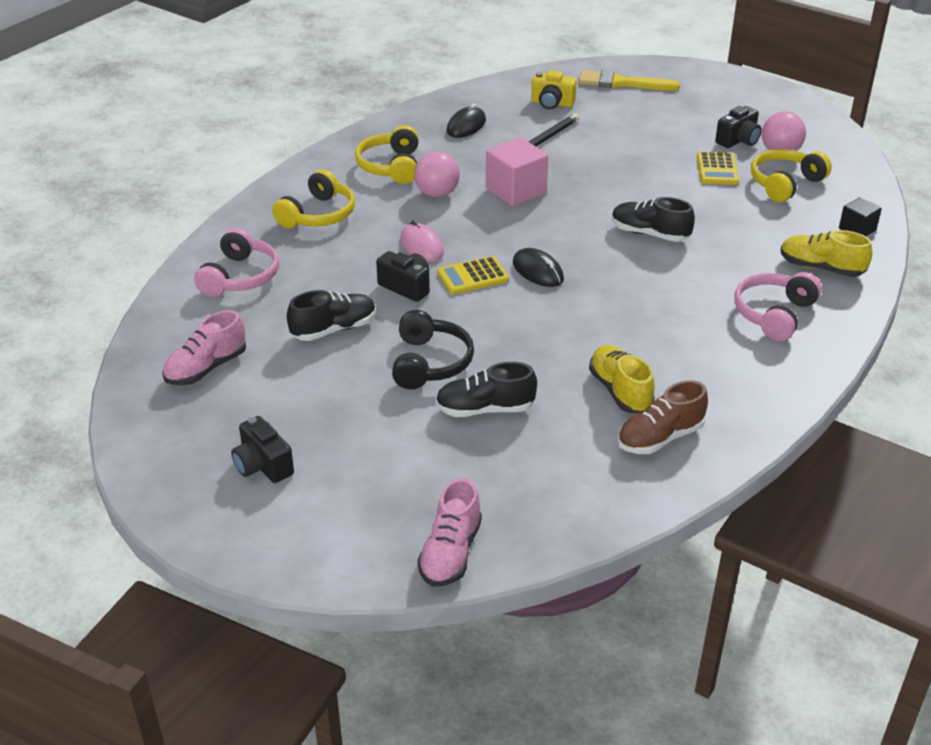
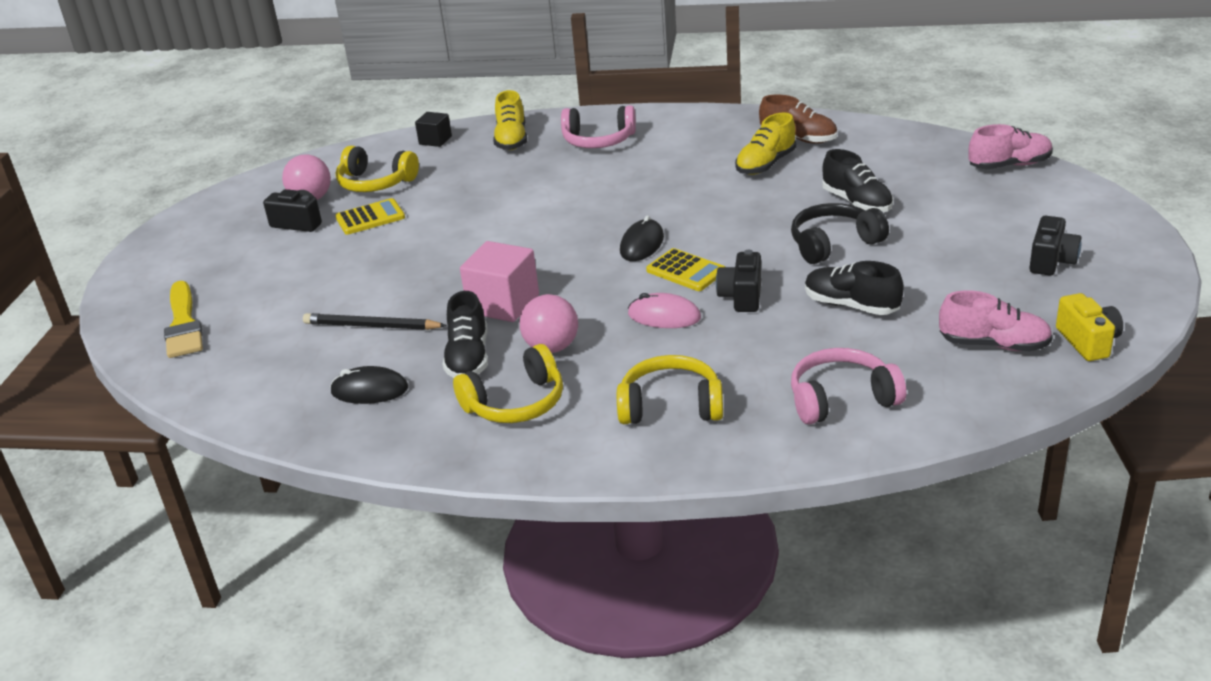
camera: 115 degrees left, 5 degrees down
(421, 246) = (664, 316): pink mouse -> pink mouse turned 75 degrees clockwise
(552, 103) = (268, 352): yellow camera -> yellow camera (1088, 342)
(649, 234) = (524, 215): black shoe -> black shoe (468, 358)

